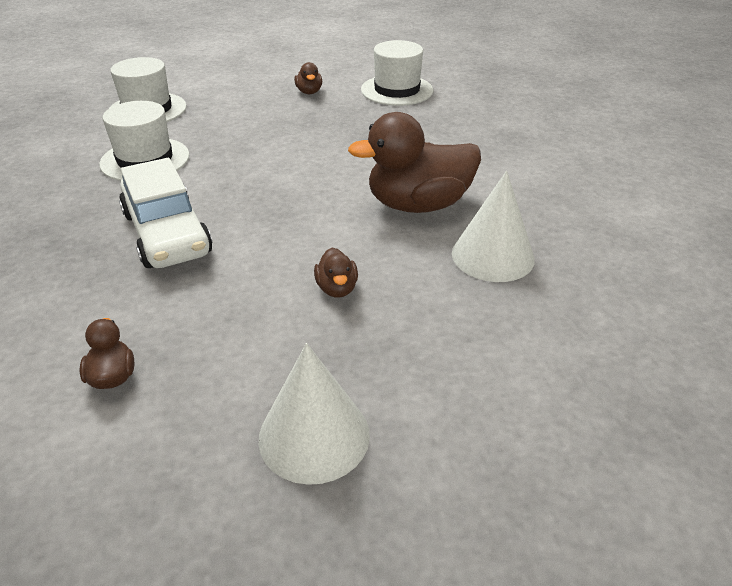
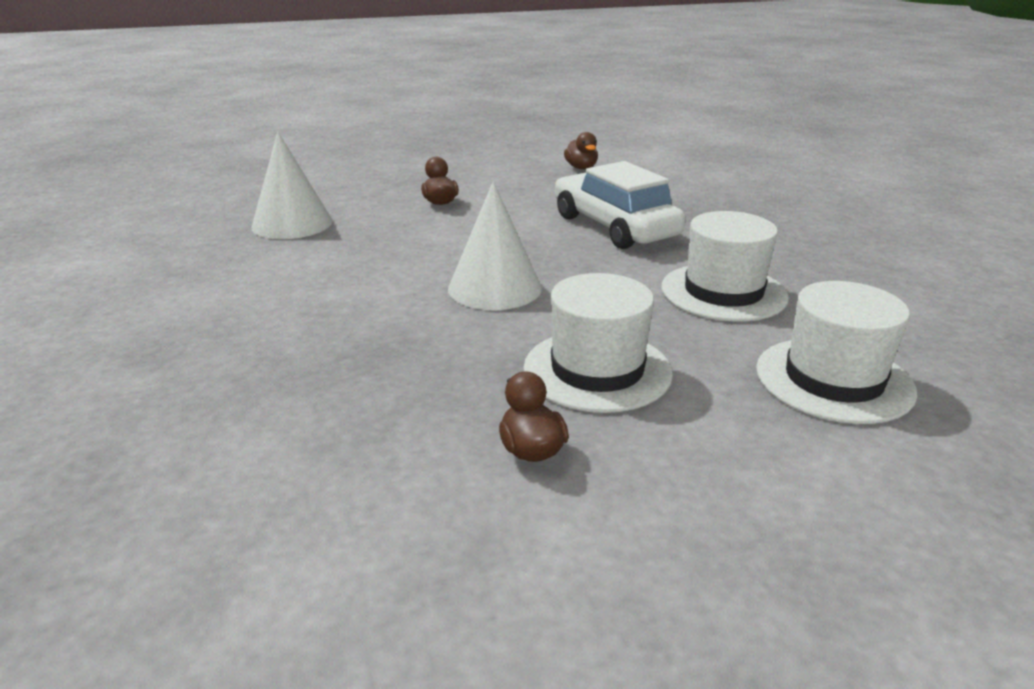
camera: 175 degrees right, 10 degrees down
(314, 435) = (448, 157): white cone -> white cone (494, 288)
(397, 90) = (318, 468): white hat -> white hat (597, 370)
(418, 205) = (349, 258): brown duck -> none

